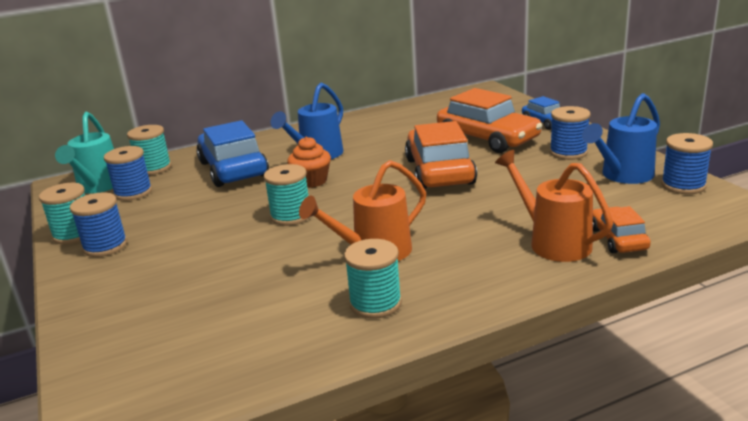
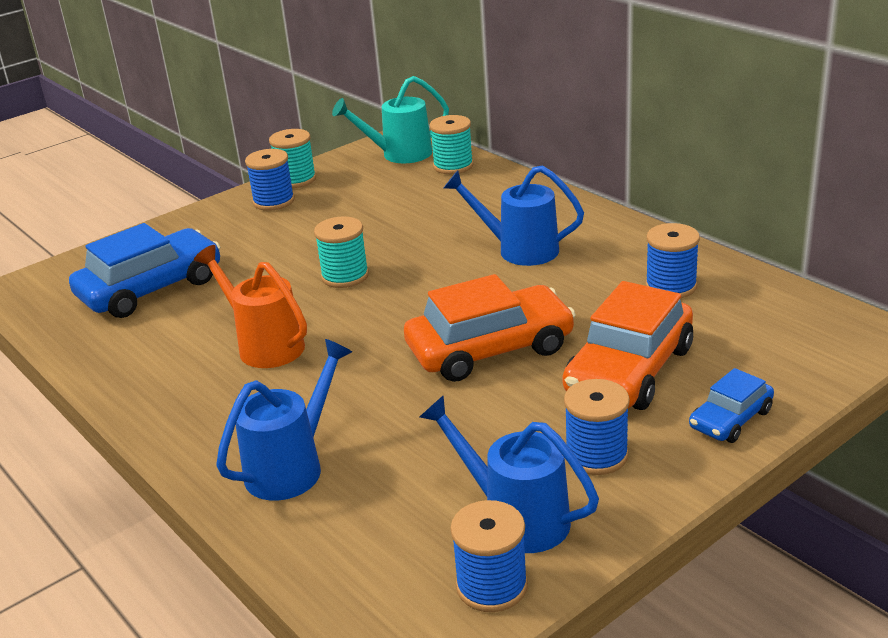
camera: 75 degrees right, 5 degrees up
(133, 192) = (389, 176): blue spool -> blue spool (671, 286)
(233, 169) = (462, 209): blue car -> blue car (151, 288)
(311, 181) = (439, 266): orange cupcake -> none
(375, 303) = (163, 367): turquoise spool -> none
(553, 242) = (292, 467): orange watering can -> blue watering can
(618, 239) = (303, 521): orange car -> none

